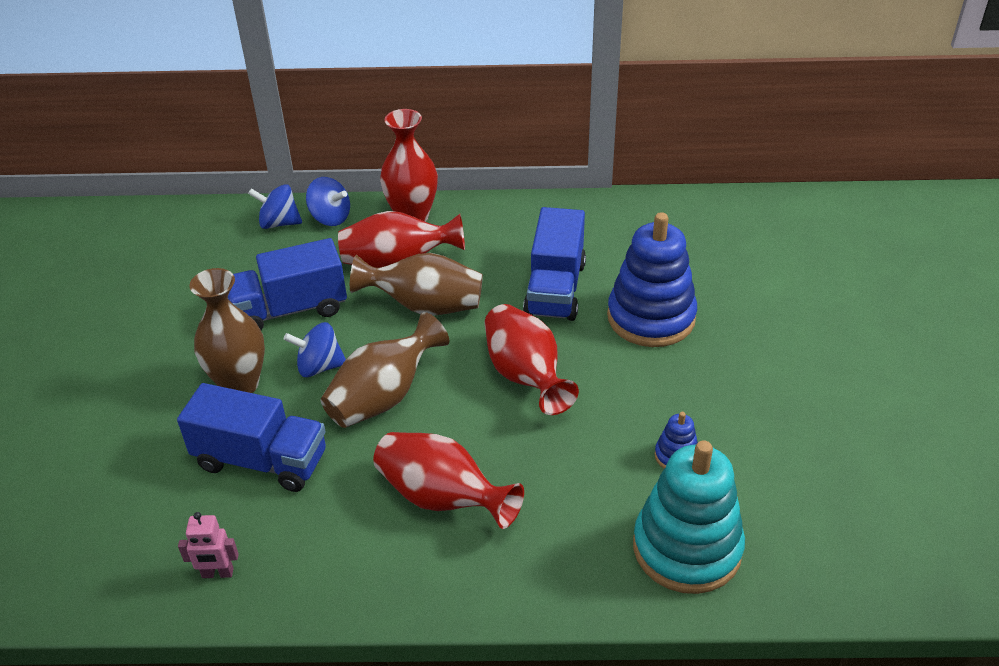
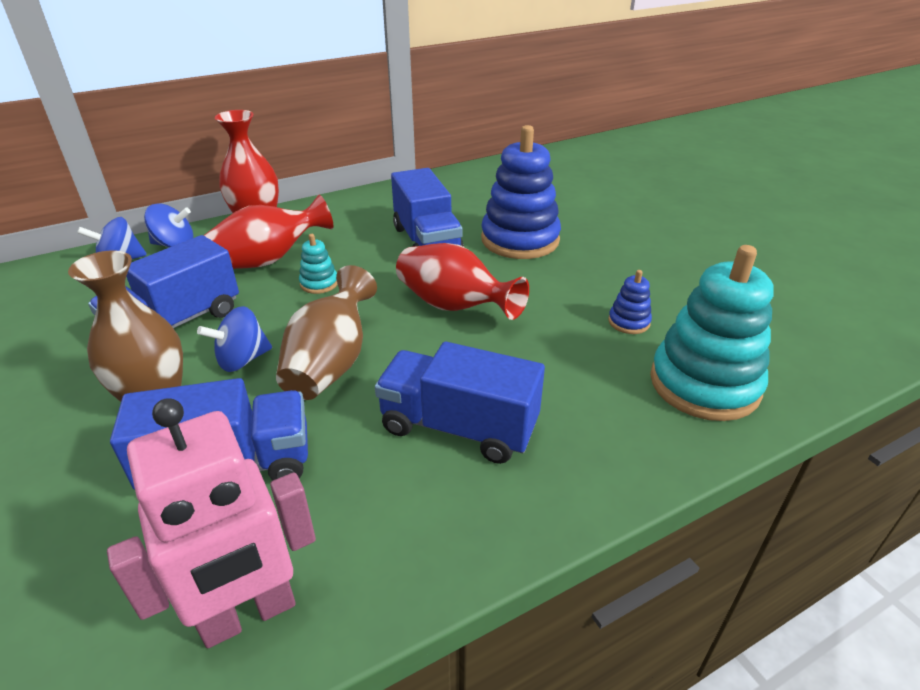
camera: 30 degrees left, 5 degrees down
(217, 573) = (248, 614): pink robot -> pink robot, size x2.13
(425, 306) = (319, 283): brown vase -> turquoise stacking toy
(442, 498) = (458, 427): red vase -> blue truck

